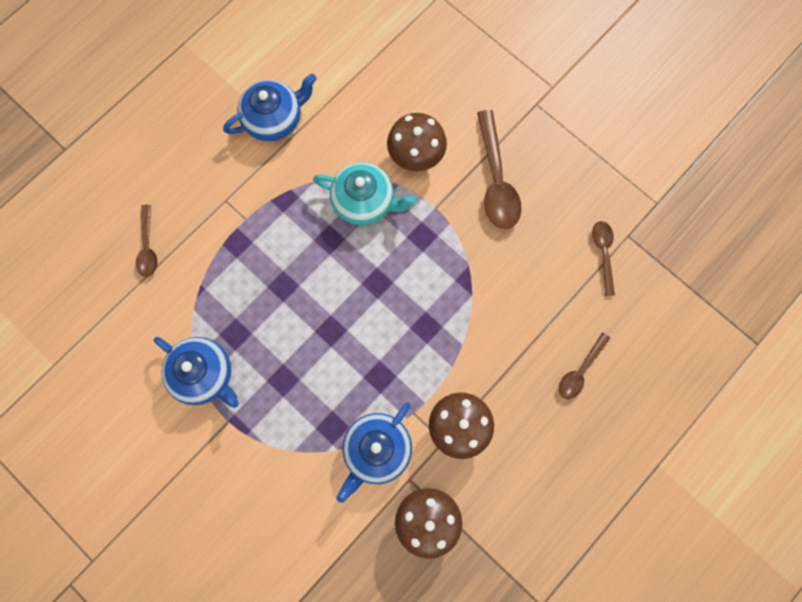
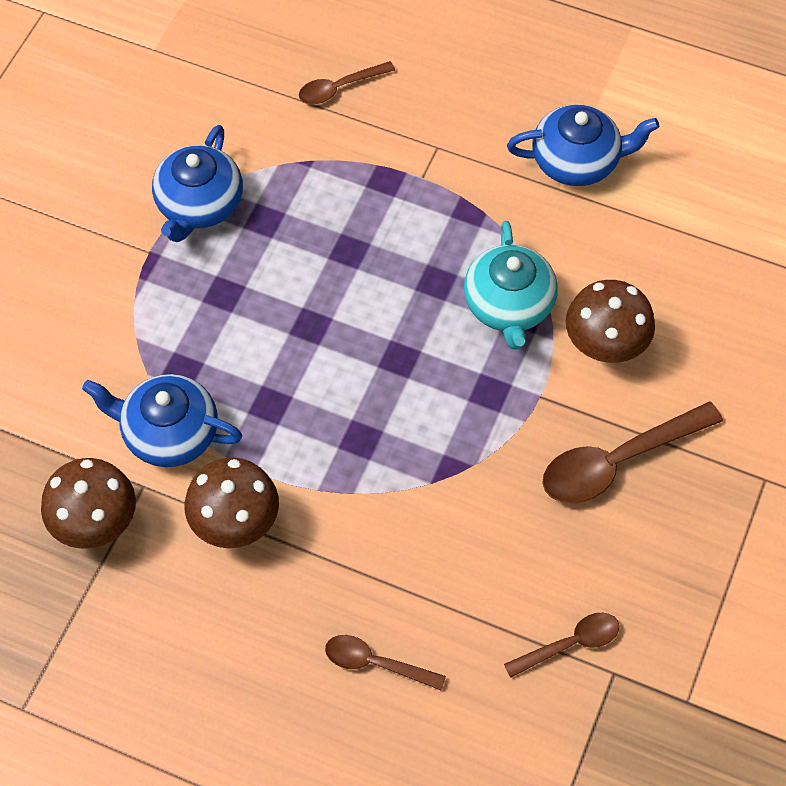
camera: 70 degrees right, 15 degrees down
(274, 119) = (577, 161): blue teapot -> blue teapot turned 45 degrees counterclockwise

